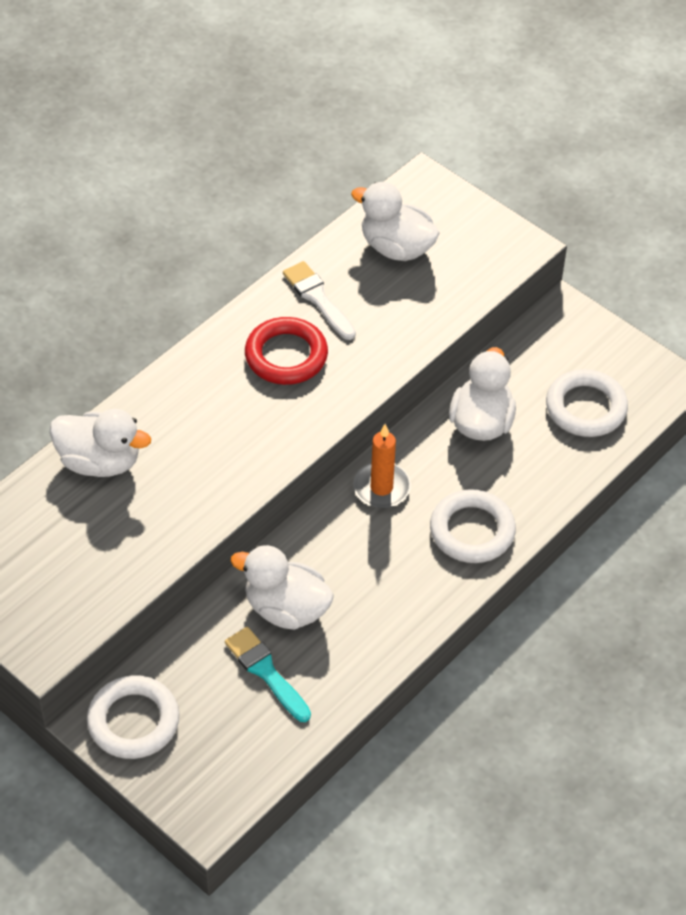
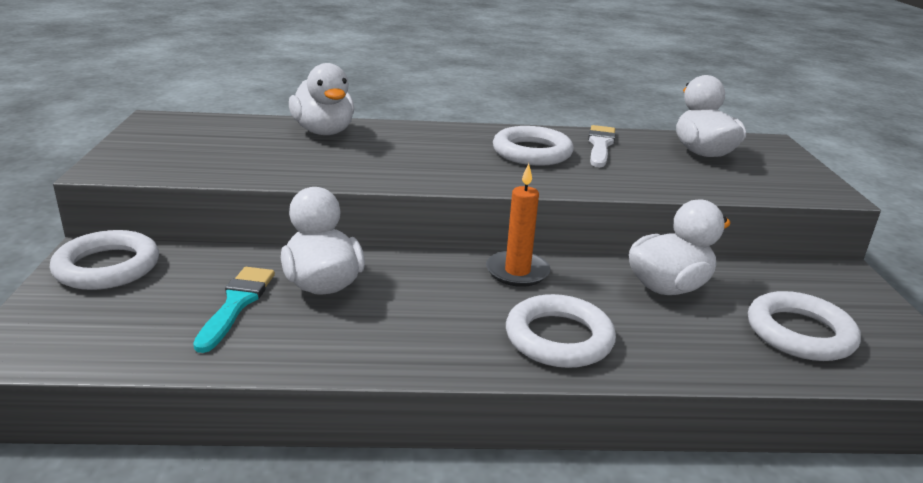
camera: 45 degrees right, 25 degrees down
(286, 356) = (532, 152): red ring -> white ring

